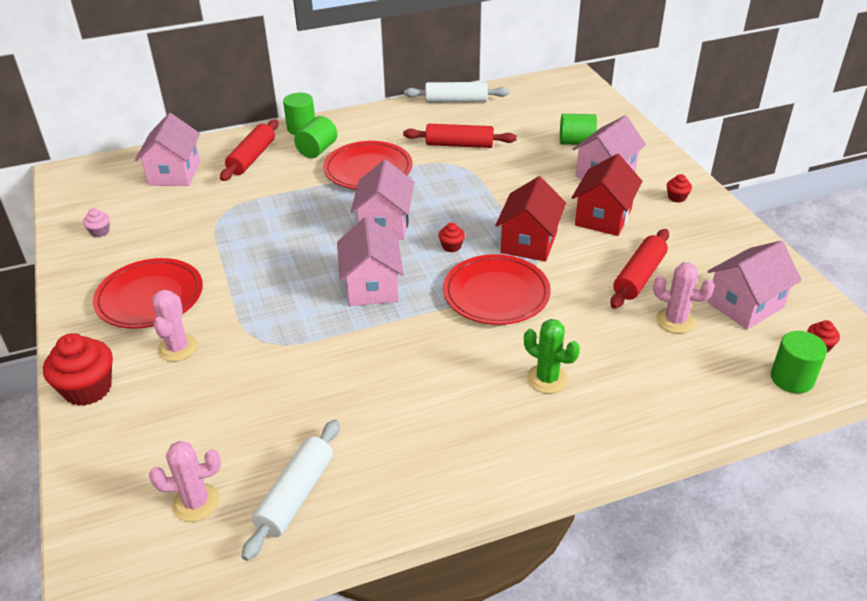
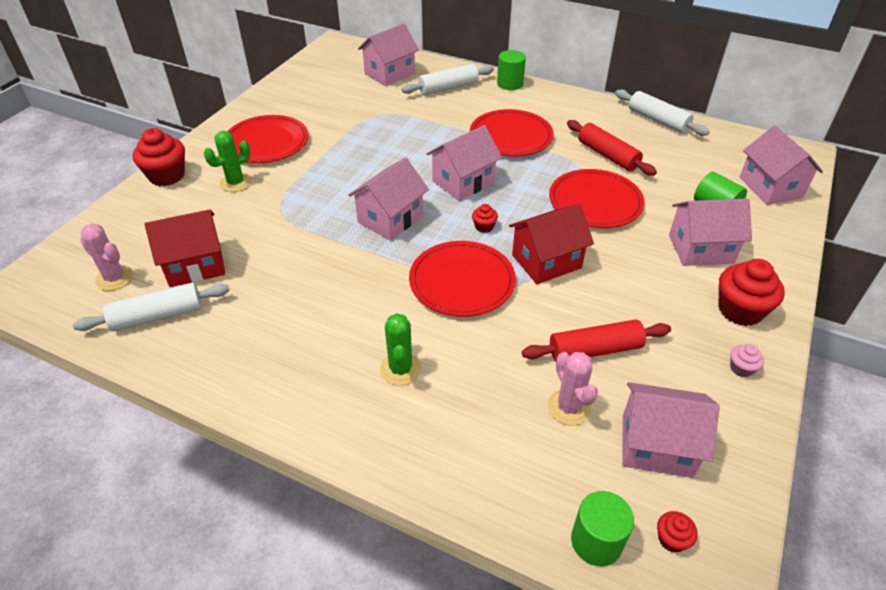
camera: 45 degrees right, 5 degrees up
(100, 232) = (300, 88): pink cupcake -> pink cupcake (741, 368)
(178, 348) = (235, 183): pink cactus -> green cactus
(252, 158) = (448, 88): red rolling pin -> white rolling pin
(317, 150) = (497, 104): green cylinder -> none
(500, 183) = (595, 202): none -> red plate
(588, 110) = (770, 187): none -> pink house
(603, 217) = (640, 282): red house -> red house (195, 265)
(676, 197) = (740, 310): red cupcake -> red cupcake, size x2.07

